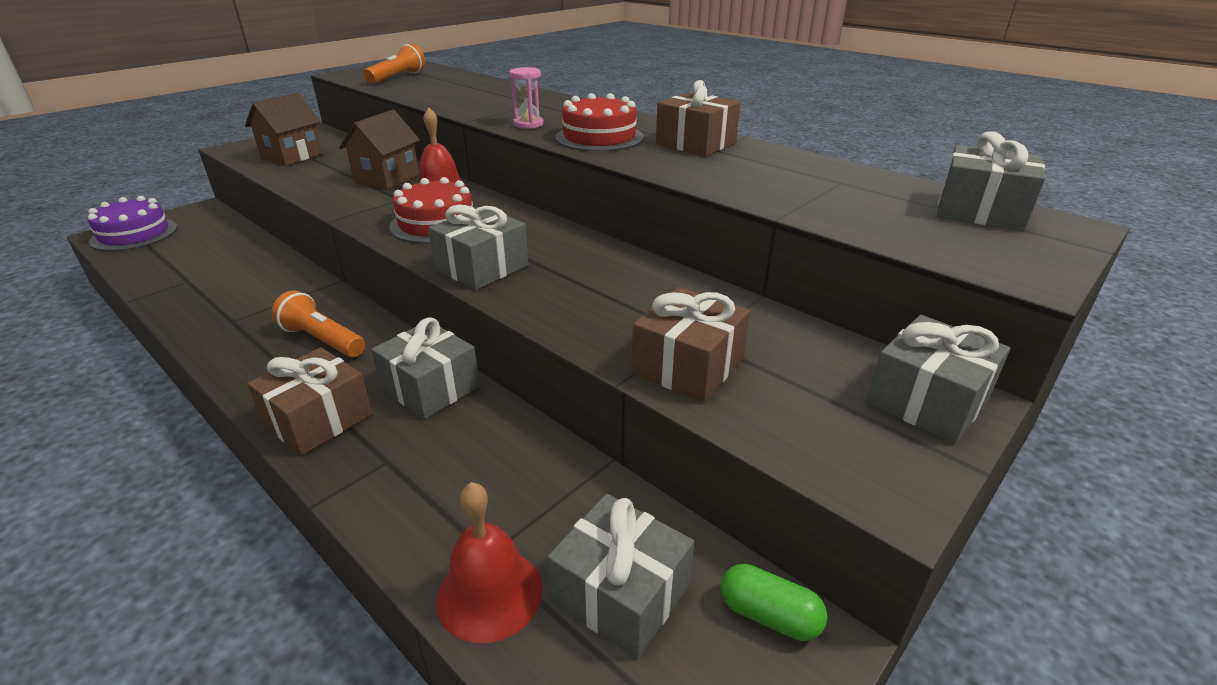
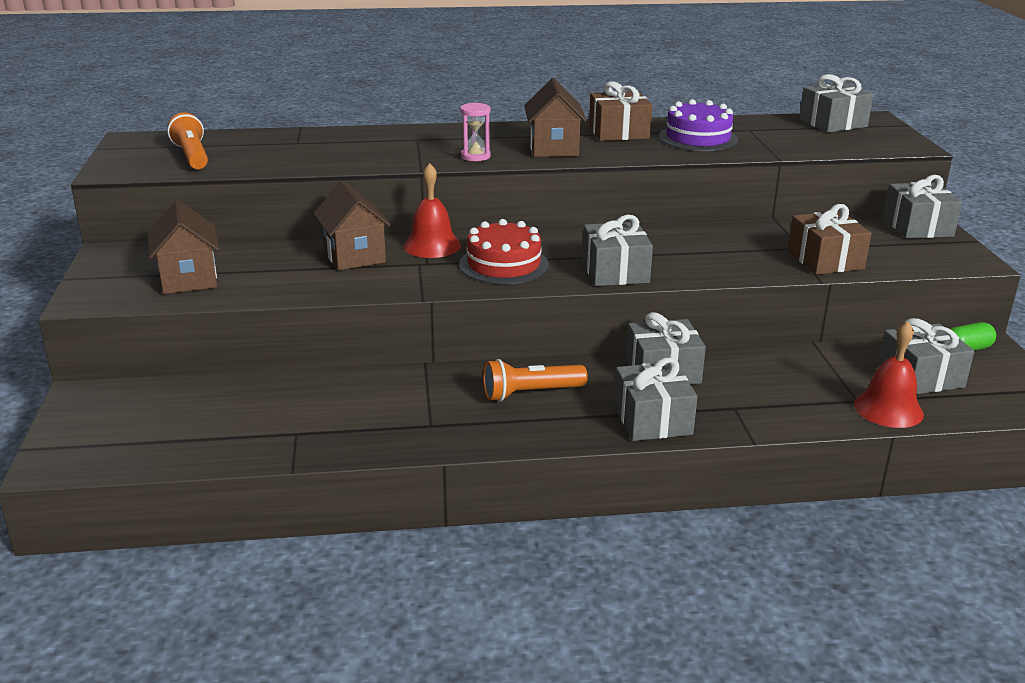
camera: 50 degrees left, 5 degrees down
(134, 234) = (90, 445): purple cake -> purple cake (698, 138)
(318, 419) = (652, 419): brown gift -> grey gift
(599, 137) = (553, 148): red cake -> brown house

